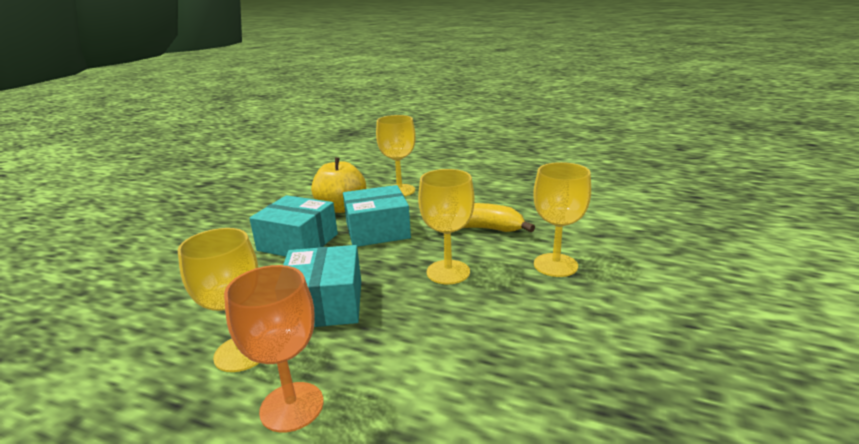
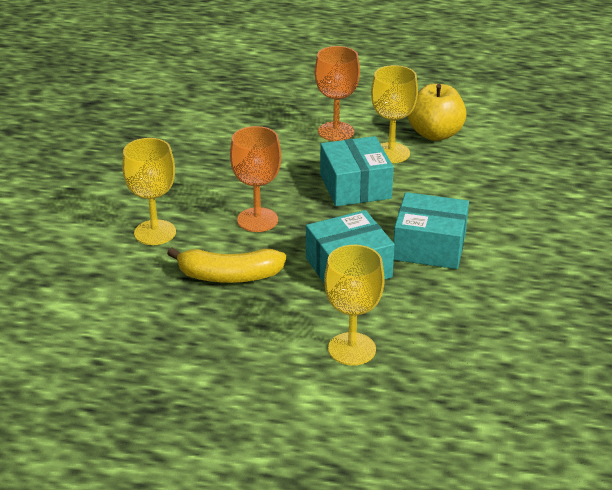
camera: 170 degrees right, 10 degrees up
(341, 208) = (417, 305): yellow apple -> yellow apple (435, 134)
(448, 272) = (257, 220): yellow goblet -> orange goblet

